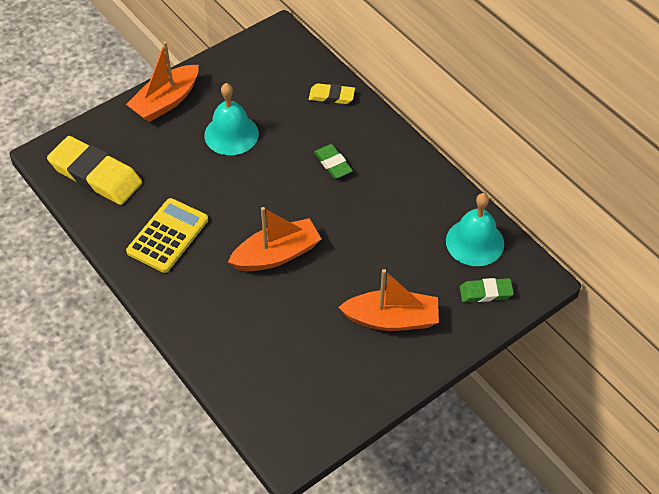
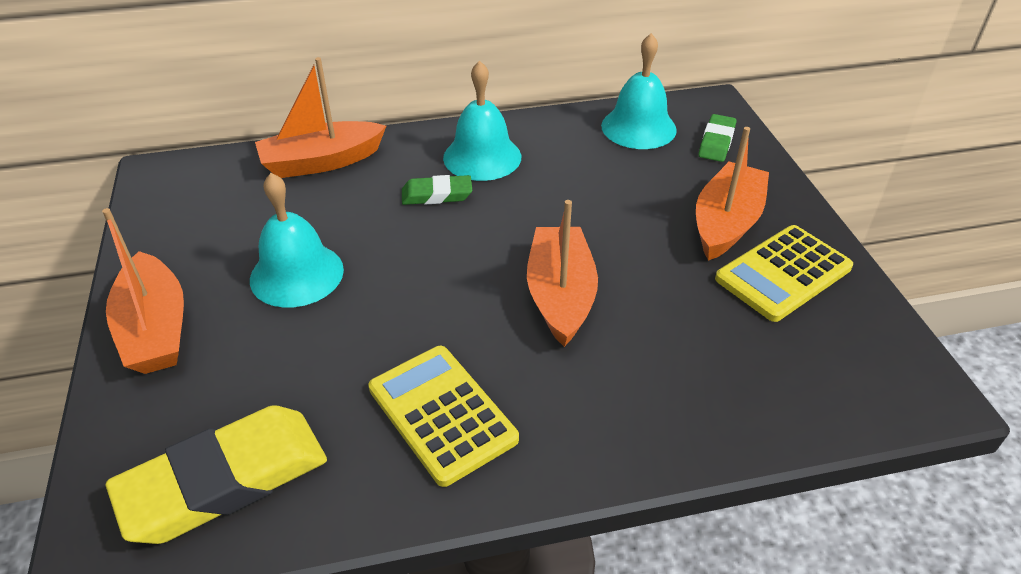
camera: 65 degrees left, 10 degrees down
(331, 96) = (321, 162): yellow eraser -> orange boat
(356, 360) = (783, 273): none -> yellow calculator
(385, 170) = (482, 157): none -> turquoise bell

